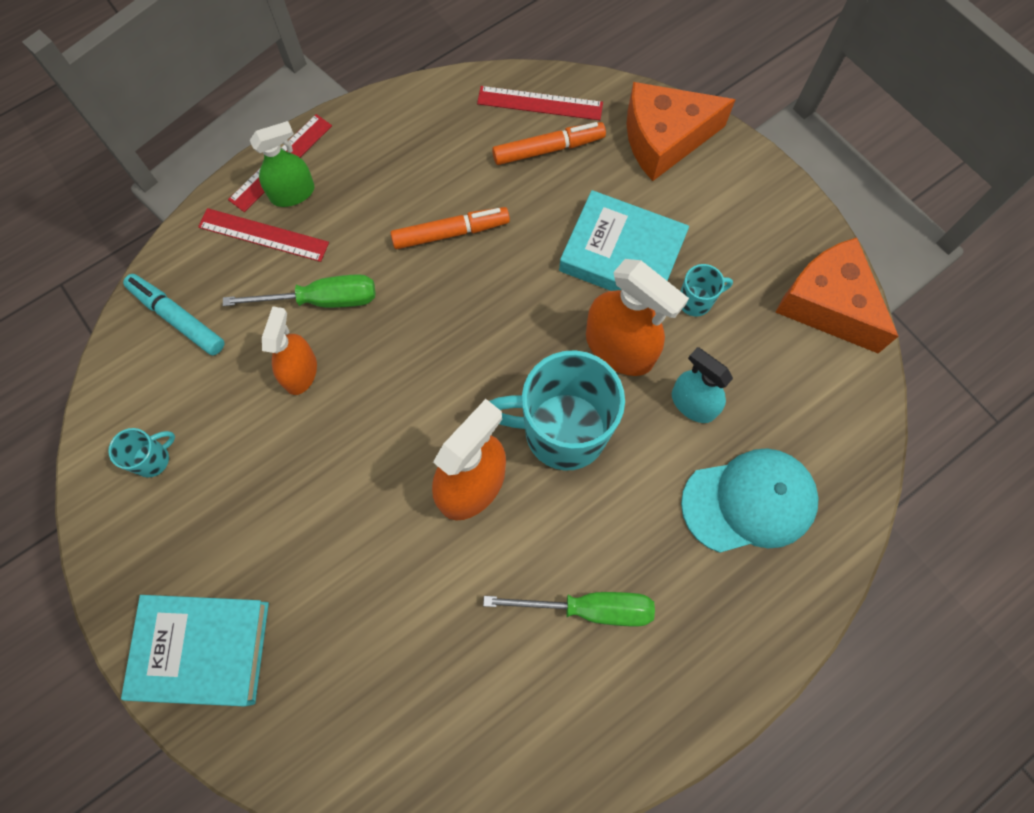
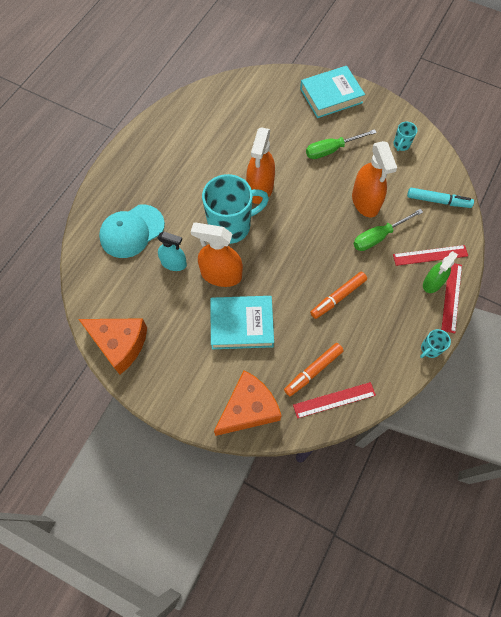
camera: 155 degrees right, 5 degrees down
(300, 372) = (365, 202): orange spray bottle -> orange spray bottle, size x1.56
(589, 608) = (187, 165): green screwdriver -> green screwdriver (331, 150)
(696, 301) = (191, 315): turquoise mug -> turquoise mug (430, 349)

